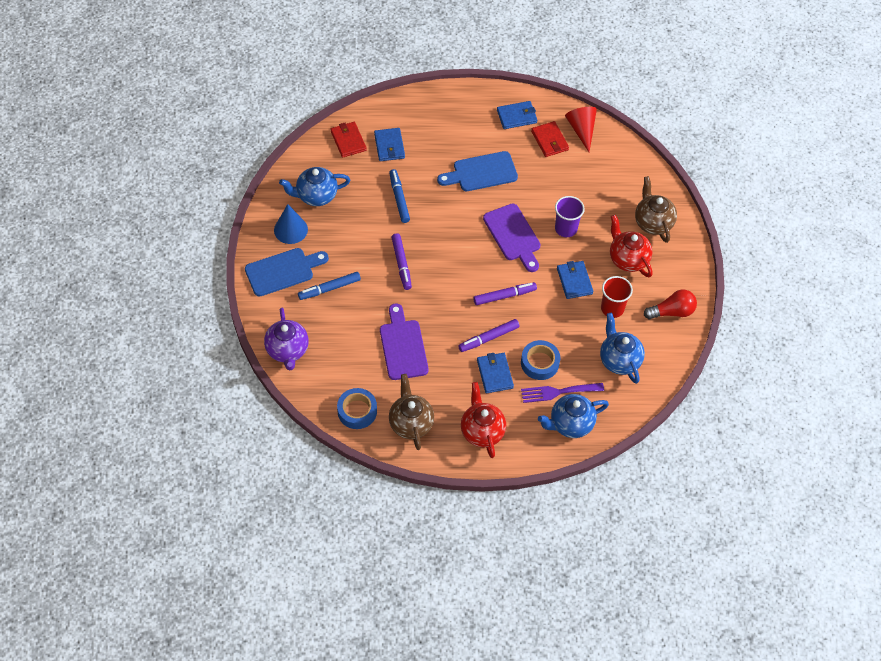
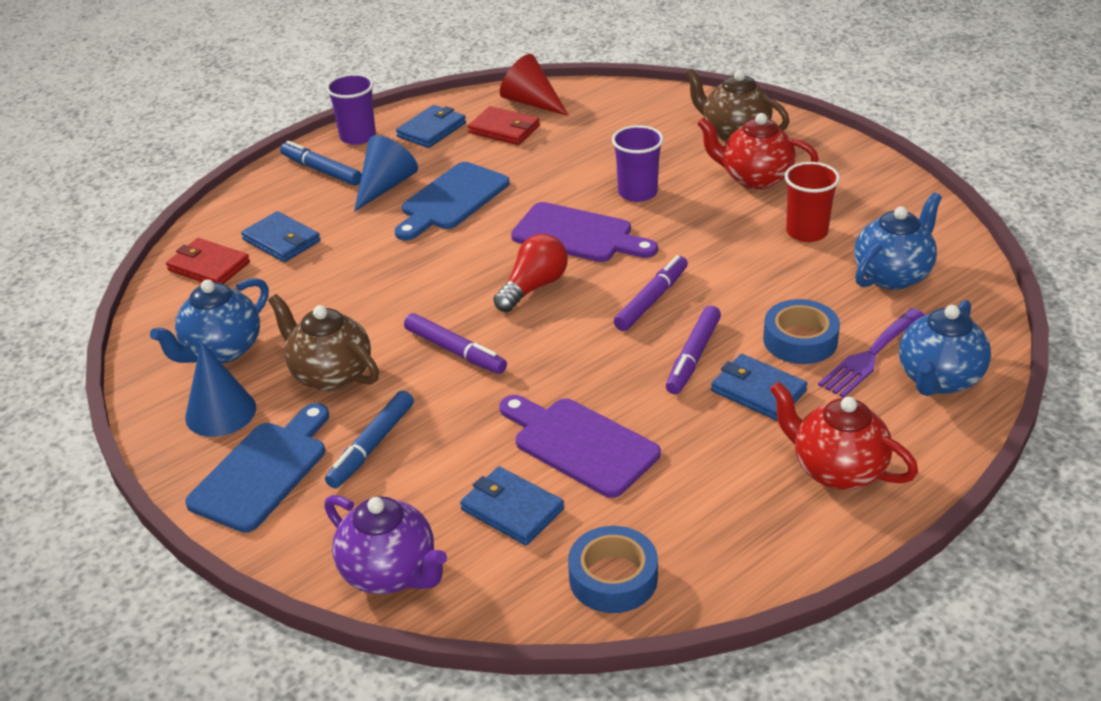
camera: 35 degrees left, 20 degrees down
(399, 198) = (363, 284): blue marker -> blue marker (321, 170)
(411, 423) = (719, 534): brown teapot -> brown teapot (330, 375)
(461, 142) = (385, 186): none -> blue cone
(479, 97) = (357, 136): none -> purple cup
(574, 281) = (721, 233): blue wallet -> blue wallet (512, 509)
(619, 360) = (892, 275): blue teapot -> blue teapot turned 105 degrees clockwise
(672, 312) = (879, 195): red light bulb -> red light bulb (533, 287)

